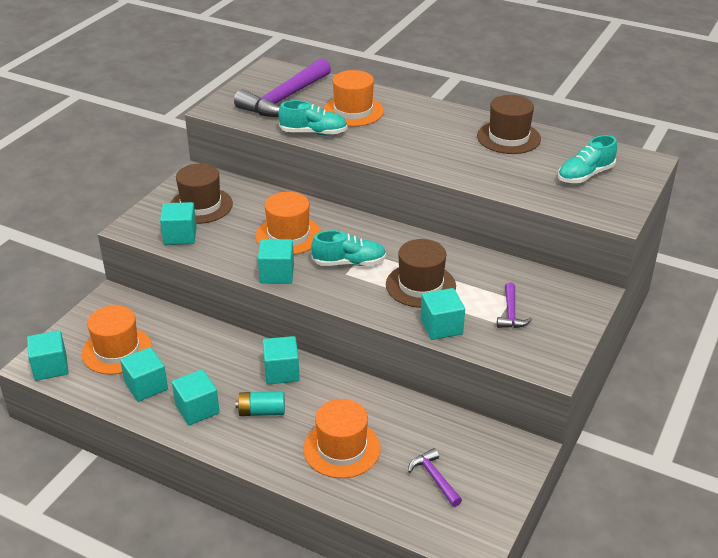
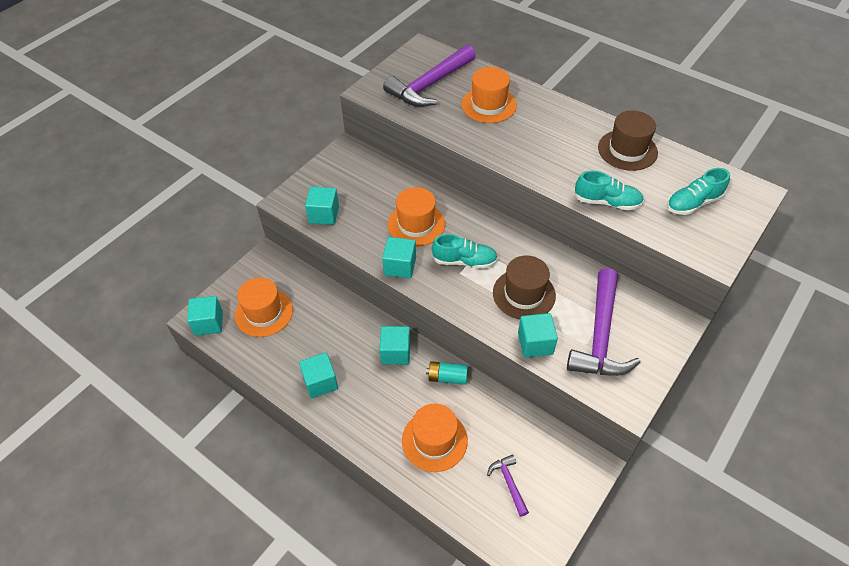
camera: 10 degrees right, 15 degrees up
(146, 386) = (282, 353): turquoise cube -> none
(201, 205) = (346, 183): brown hat -> none
(261, 411) = (373, 392): turquoise battery -> turquoise battery (447, 377)
(313, 133) = (449, 127): turquoise shoe -> turquoise shoe (607, 202)
(511, 313) = (600, 335): purple hammer -> purple hammer, size x2.16

